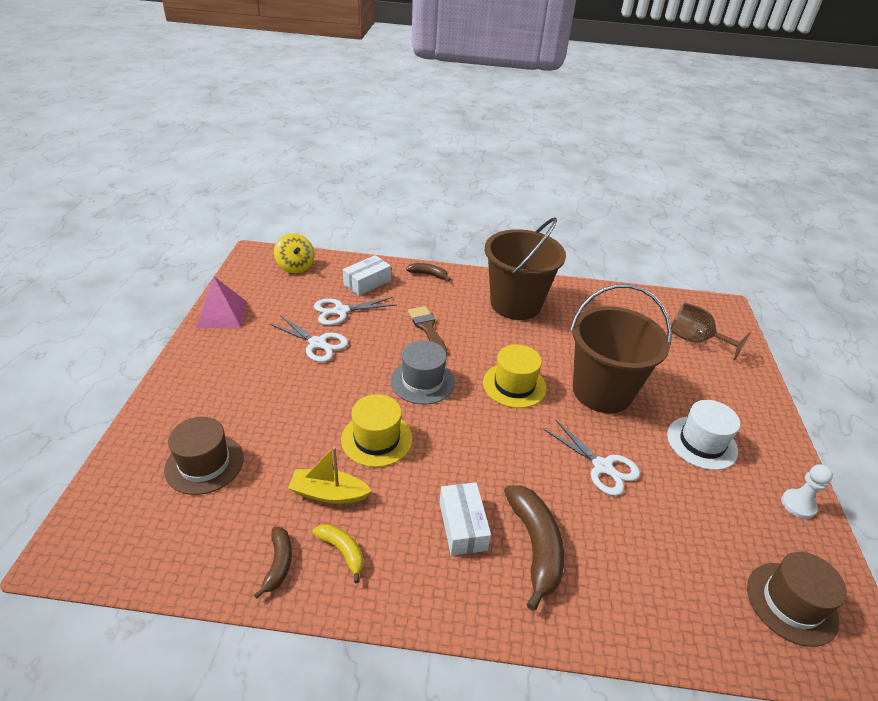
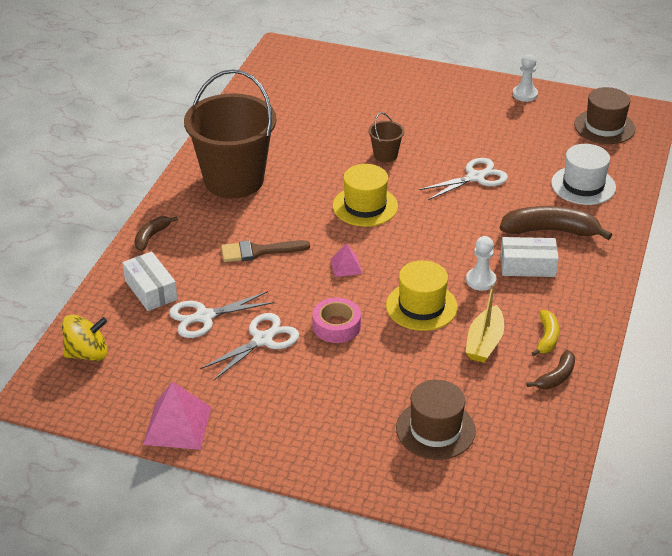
camera: 75 degrees left, 0 degrees up
(278, 564) = (556, 377): brown banana -> brown banana turned 120 degrees clockwise
(340, 384) = (336, 326): none -> pink tape
(341, 311) = (204, 317): white scissors -> white scissors turned 75 degrees clockwise
(342, 551) = (547, 338): yellow banana -> yellow banana turned 135 degrees clockwise
(422, 381) = (346, 266): grey hat -> pink pyramid
(427, 484) = (481, 280): none -> white pawn
(602, 391) = (385, 155): brown bucket -> brown bucket, size x0.41
(695, 340) = (327, 82): brown goblet -> none
(701, 443) = (457, 119): white hat -> white hat (583, 185)

